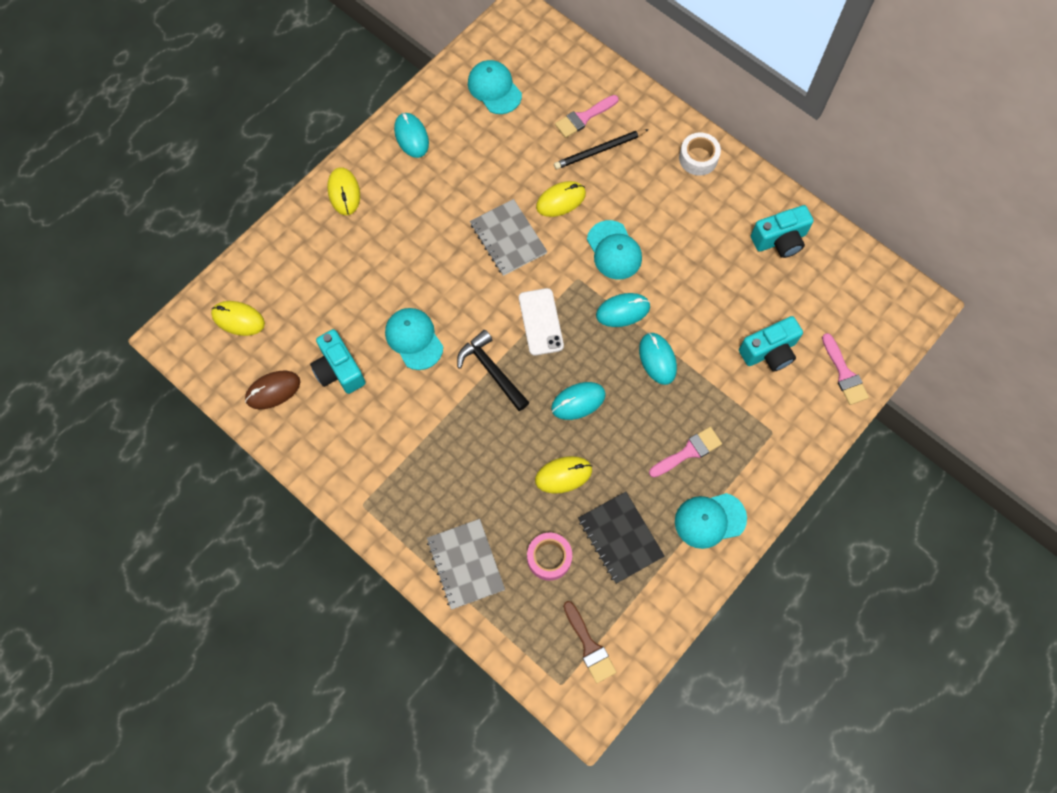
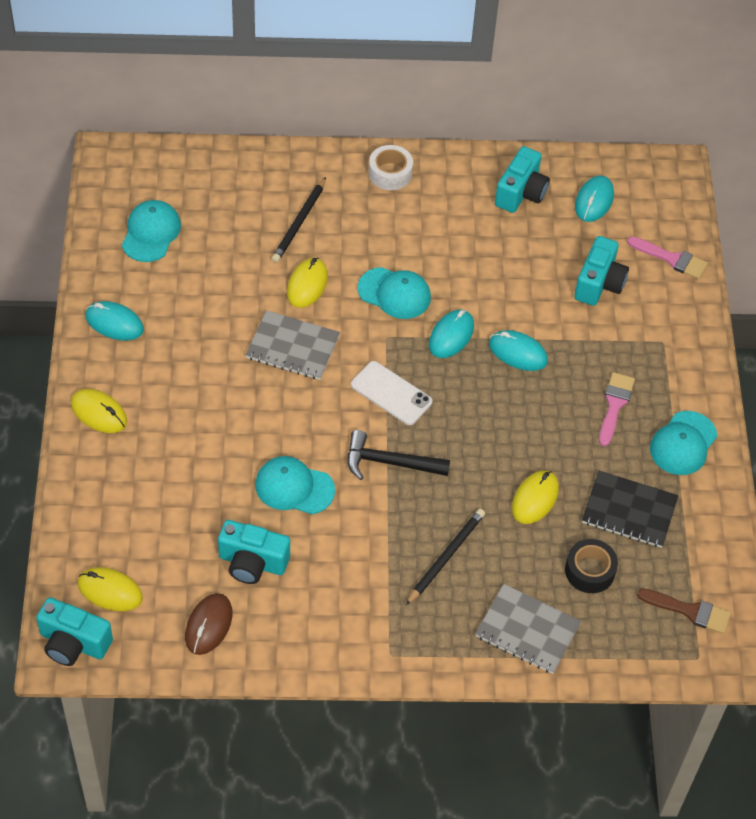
camera: 45 degrees left, 15 degrees down
(186, 336) = (73, 643): none -> turquoise camera
(238, 319) = (110, 591): yellow mouse -> yellow mouse turned 45 degrees clockwise
(463, 467) = (446, 557): none -> black pencil
(494, 88) = (151, 233): turquoise cap -> turquoise cap turned 90 degrees clockwise
(549, 558) = (589, 571): pink tape -> black tape
(578, 401) = (487, 433): turquoise mouse -> turquoise mouse (594, 201)
(584, 118) = (258, 205): pink brush -> none

